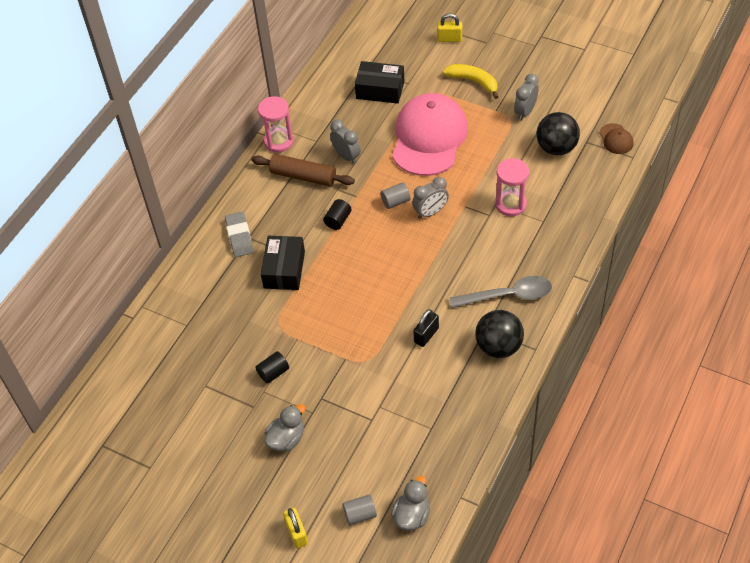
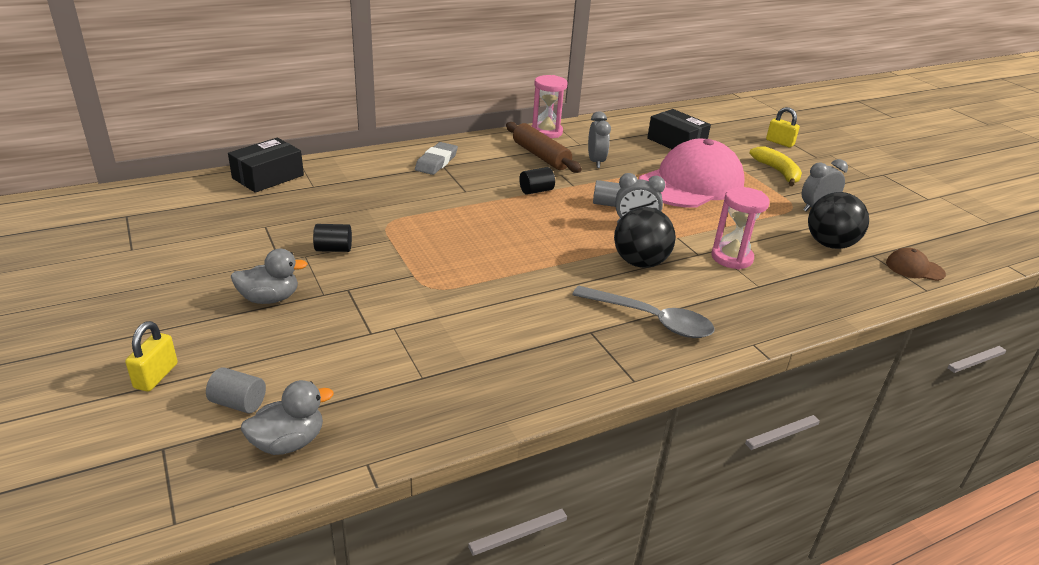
camera: 30 degrees right, 20 degrees down
(284, 269) = (444, 195): black box -> black box (268, 177)
(426, 335) = (518, 302): black padlock -> none
(498, 346) = (590, 354): black ball -> black ball (640, 262)
(616, 139) = (914, 268): brown cap -> brown cap turned 90 degrees clockwise

